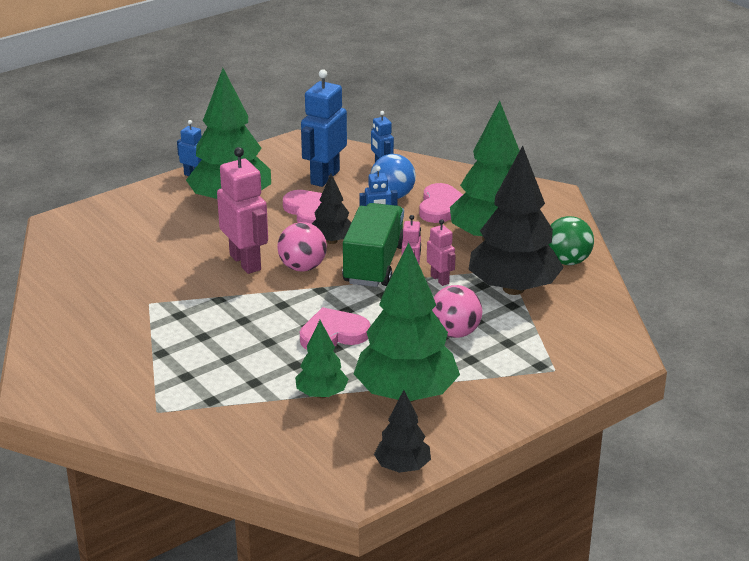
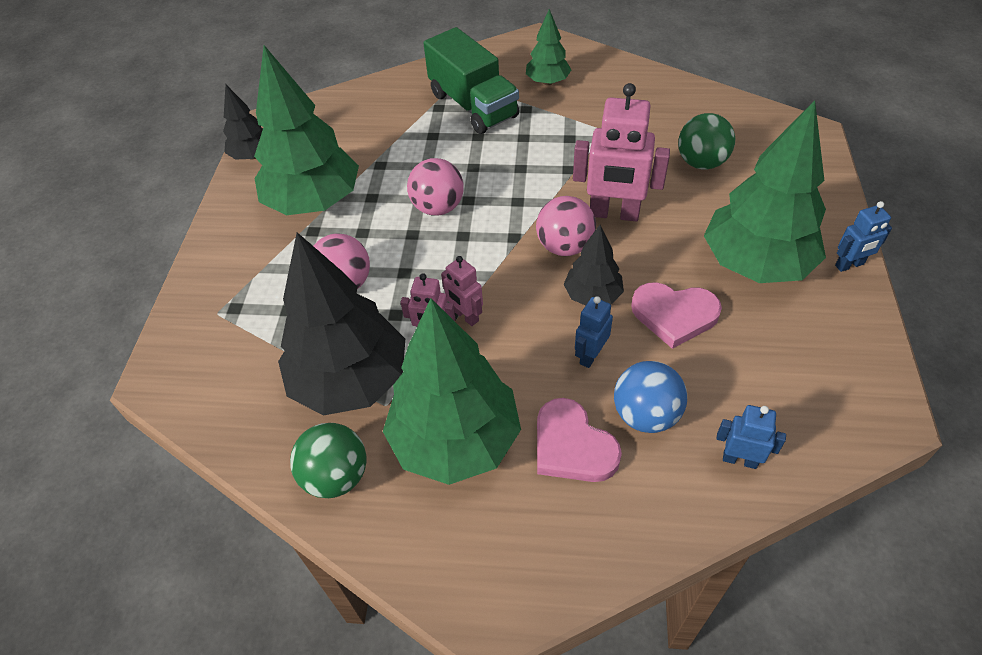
camera: 135 degrees right, 20 degrees up
(145, 250) = (701, 162): none -> green ball
(321, 394) = (375, 160): green tree -> green tree (547, 82)
(324, 177) = (753, 378): blue robot -> none
(333, 334) = (438, 207): pink heart -> pink ball
(374, 264) = (514, 301): green truck -> green truck (473, 105)

